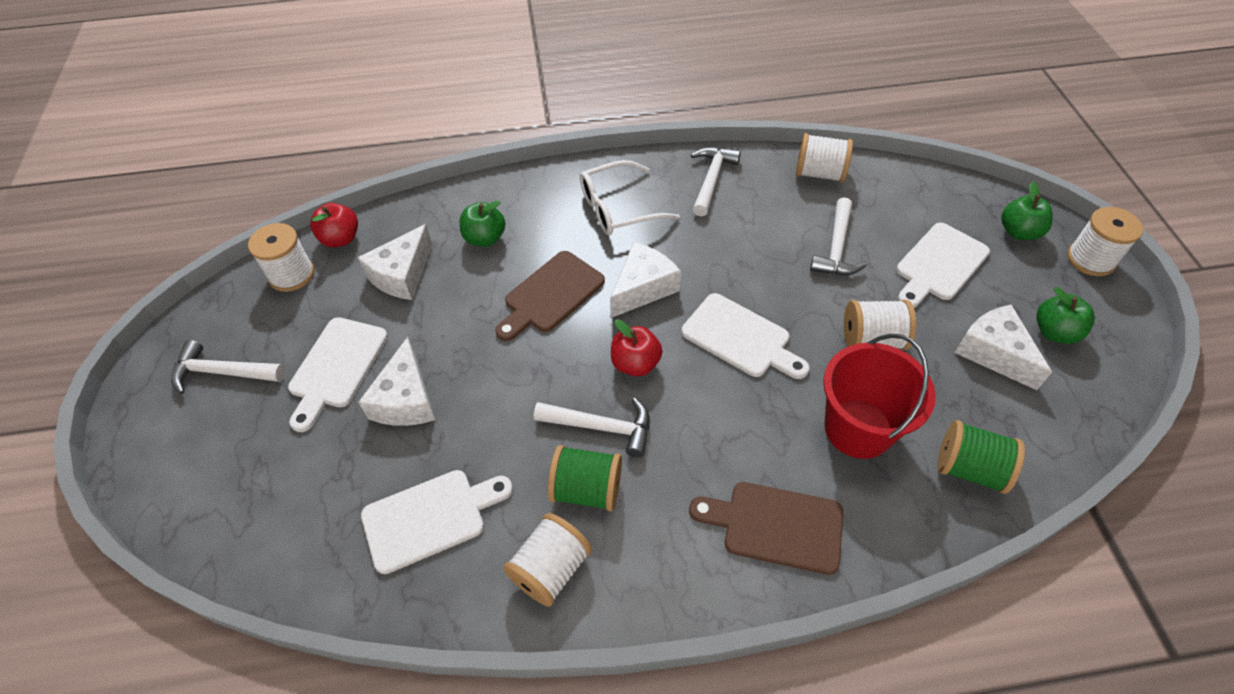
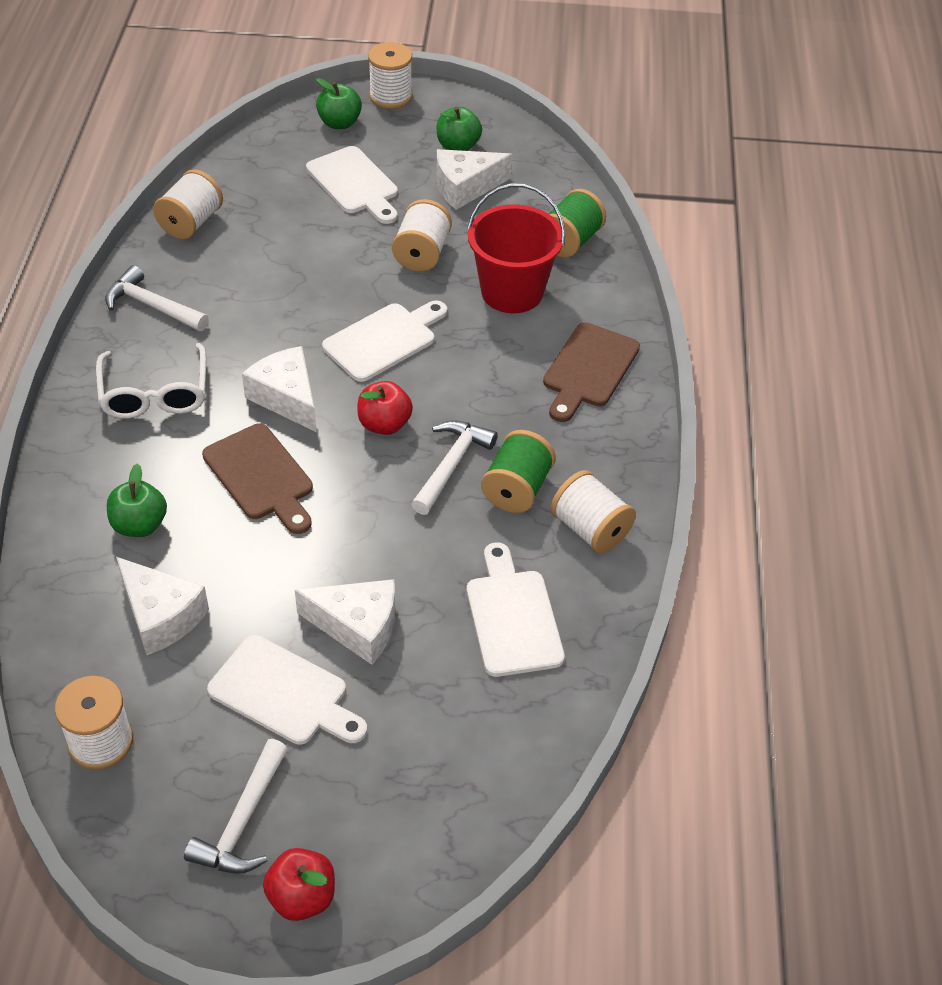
camera: 80 degrees left, 5 degrees down
(340, 239) = (59, 681): red apple -> red apple (302, 897)
(836, 247) = (301, 242): white hammer -> none

